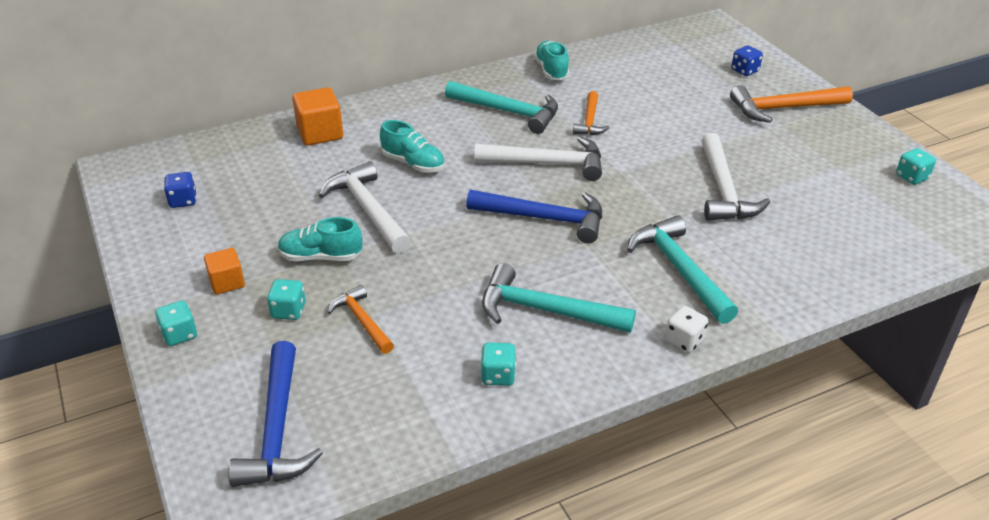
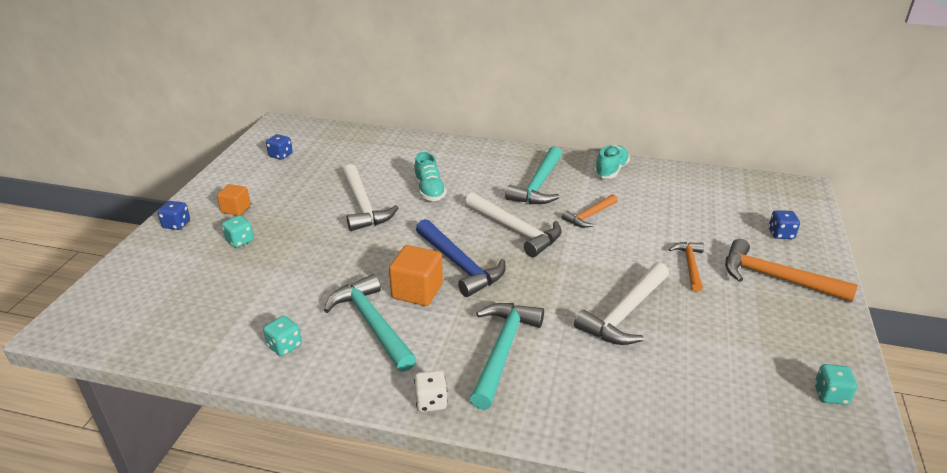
camera: 40 degrees right, 5 degrees down
(179, 335) = (176, 224): turquoise dice -> blue dice
(277, 429) = (141, 301): blue hammer -> none
(320, 133) = (403, 149): orange cube -> orange cube (417, 291)
(321, 257) = (299, 219): turquoise shoe -> none
(362, 321) = (265, 268): orange hammer -> orange hammer (690, 265)
(368, 210) = (363, 206): white hammer -> white hammer turned 150 degrees clockwise
(508, 112) = (538, 185): turquoise hammer -> turquoise hammer turned 45 degrees clockwise

